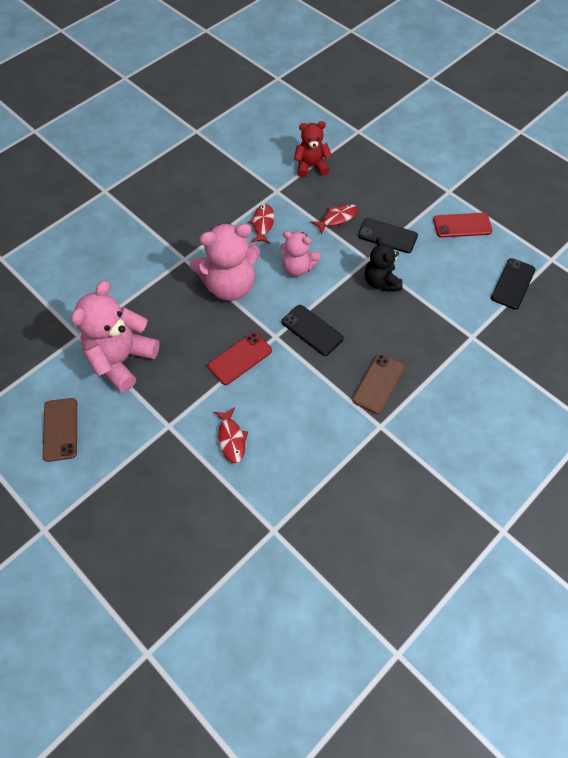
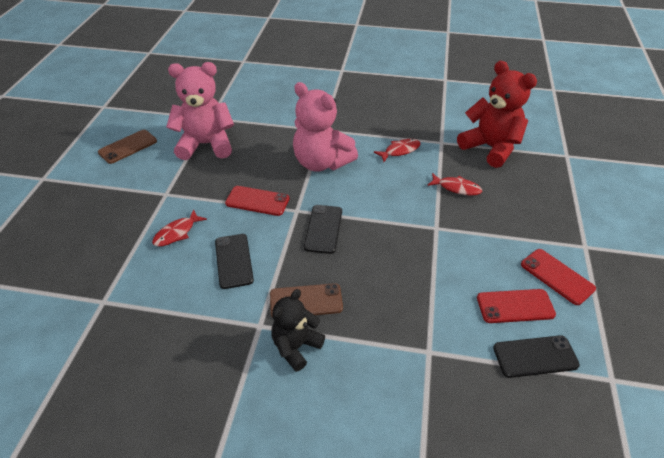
camera: 55 degrees right, 15 degrees down
(297, 268) = (378, 190): pink teddy bear -> none
(311, 166) = (490, 148): red teddy bear -> red teddy bear, size x1.66
(381, 282) = (421, 248): black teddy bear -> black teddy bear (296, 347)
(387, 235) = (477, 228): black phone -> black phone (234, 261)
(469, 265) = (515, 306): none -> red phone

